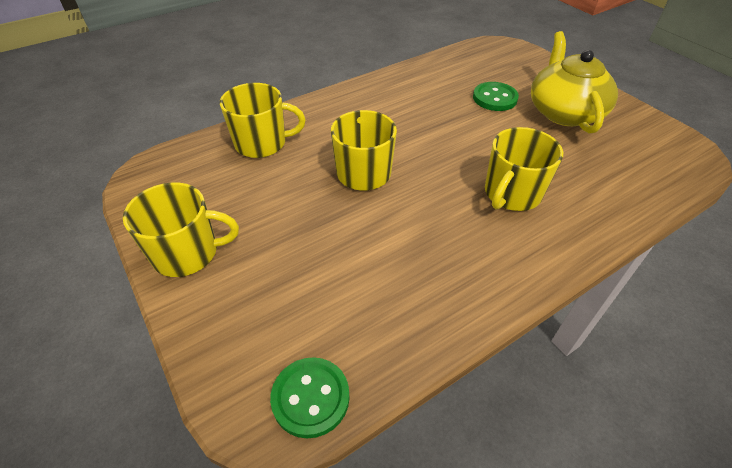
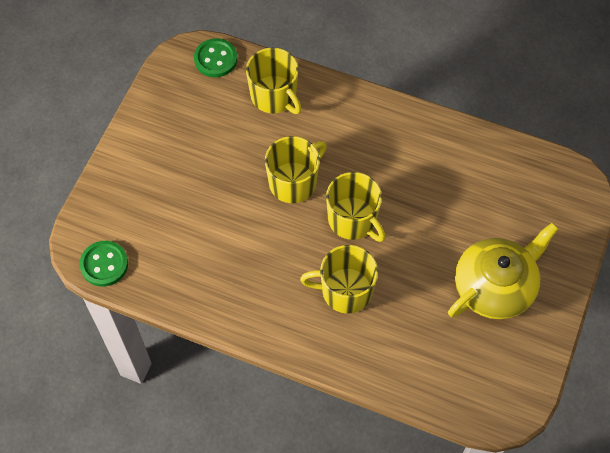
camera: 55 degrees right, 15 degrees up
(187, 253) = (147, 134): yellow mug -> yellow mug (353, 220)
(495, 98) = (472, 222): green button -> green button (215, 59)

